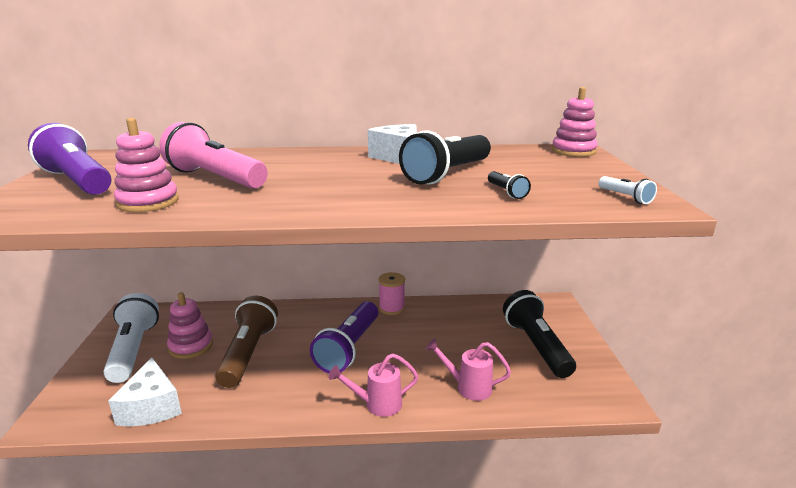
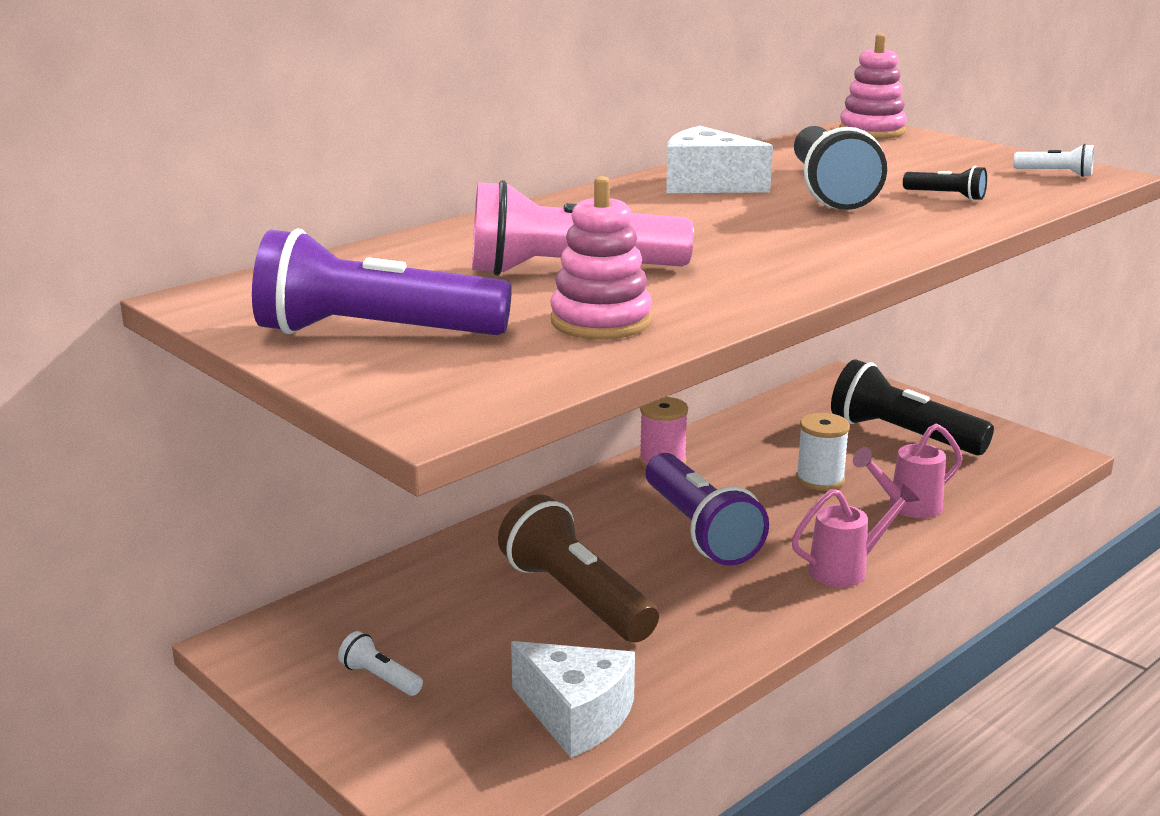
camera: 40 degrees left, 0 degrees up
(133, 350) = (380, 678): white flashlight -> white flashlight, size x0.43
(191, 346) = (467, 630): pink stacking toy -> none
(377, 404) = (847, 569): pink watering can -> pink watering can turned 150 degrees counterclockwise
(448, 350) = (820, 480): none -> white spool

